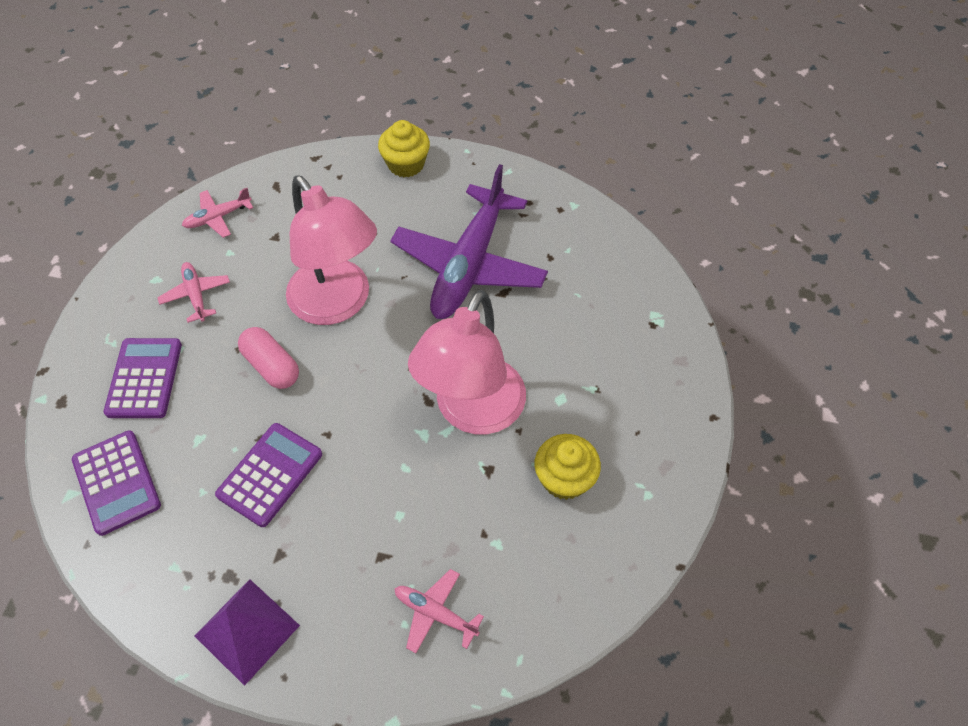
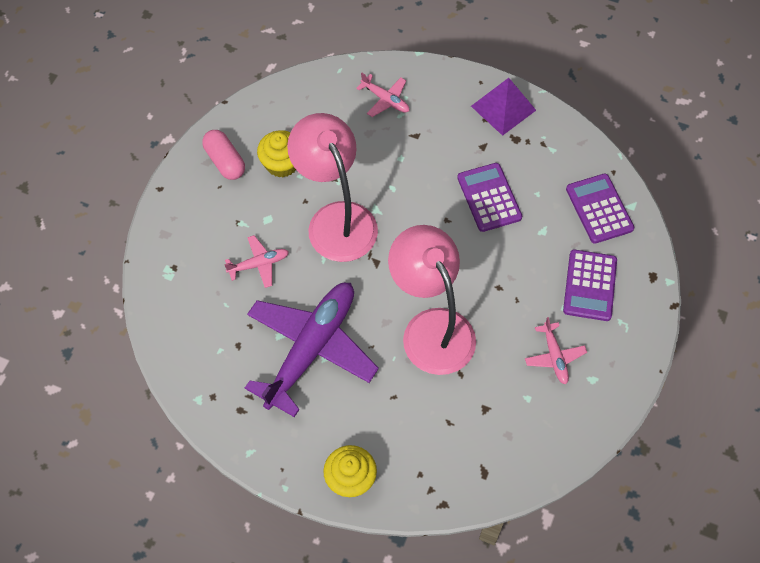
camera: 170 degrees left, 5 degrees up
(218, 217) = (540, 441): pink plane -> pink plane (259, 264)
(270, 474) = (489, 197): purple calculator -> purple calculator turned 120 degrees clockwise
(271, 366) = (488, 280): pink capsule -> pink capsule (225, 161)
(472, 412) = (336, 219): pink lamp -> pink lamp turned 60 degrees counterclockwise

